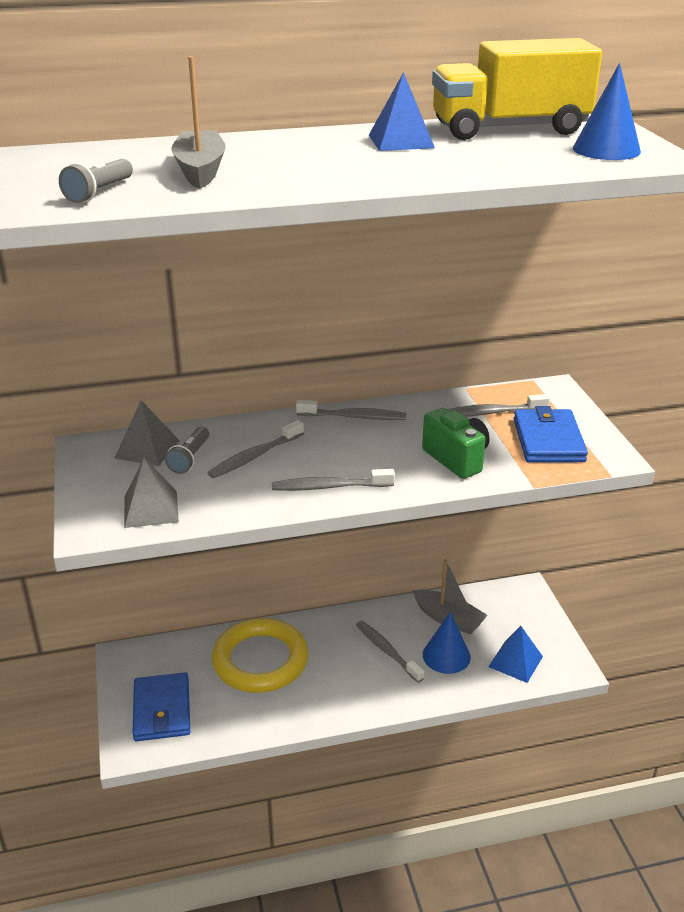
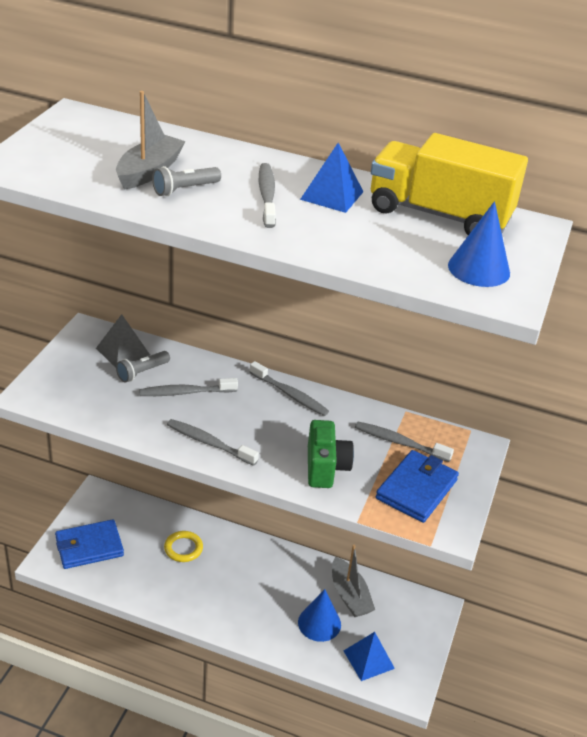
camera: 30 degrees right, 5 degrees up
(99, 193) = (59, 168): grey flashlight -> grey flashlight (184, 190)
(151, 509) = (79, 399): grey pyramid -> none
(162, 710) = (89, 547): blue wallet -> blue wallet turned 45 degrees clockwise
(260, 660) = (183, 548): yellow ring -> yellow ring, size x0.48
(387, 651) = (278, 593): grey toothbrush -> grey toothbrush (267, 195)

